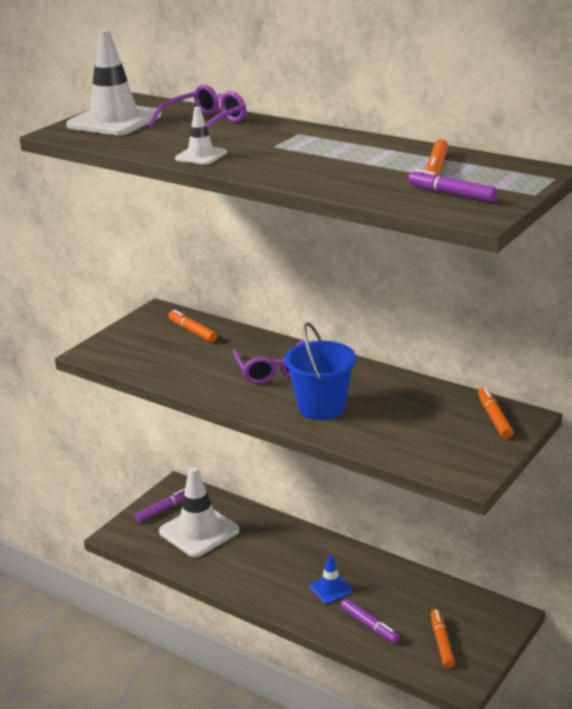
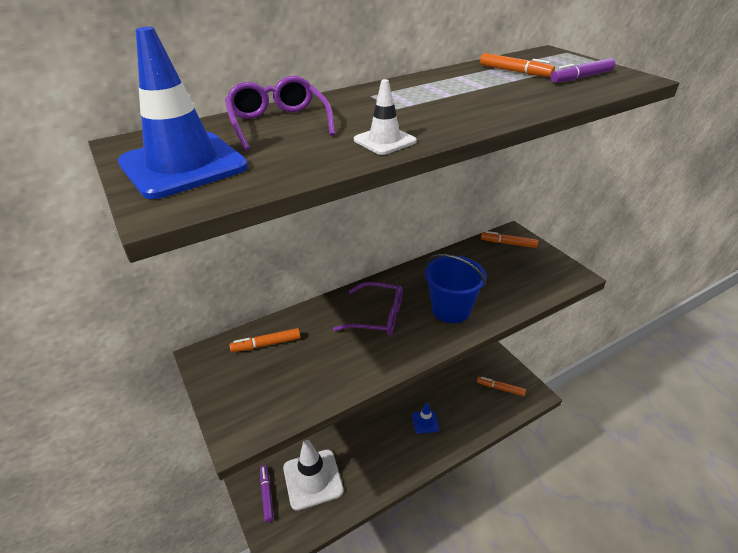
camera: 65 degrees left, 10 degrees up
(114, 121) = (183, 165): white traffic cone -> blue traffic cone
(369, 625) = (470, 416): purple marker -> none

